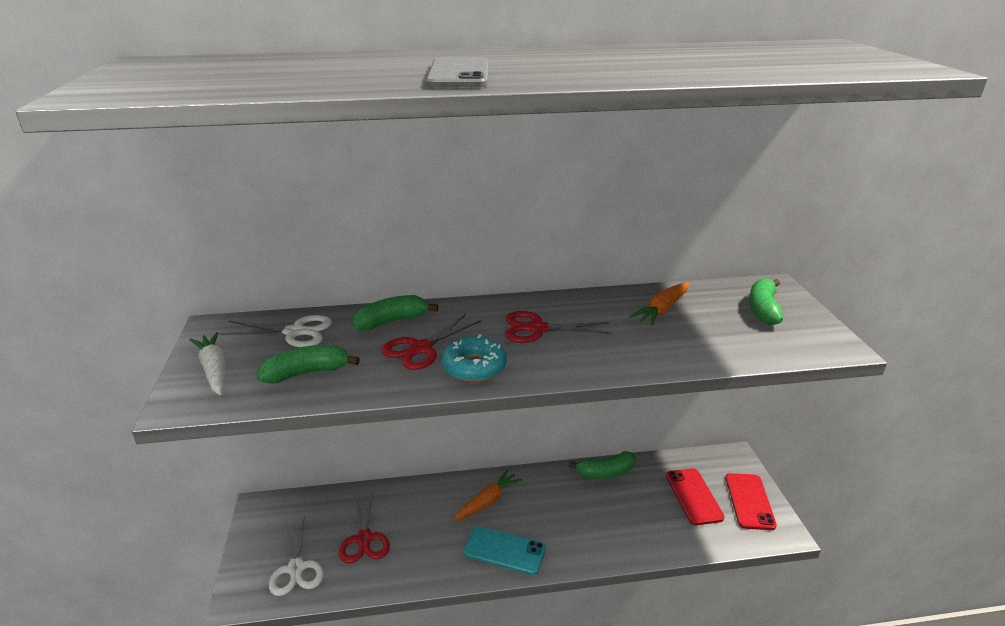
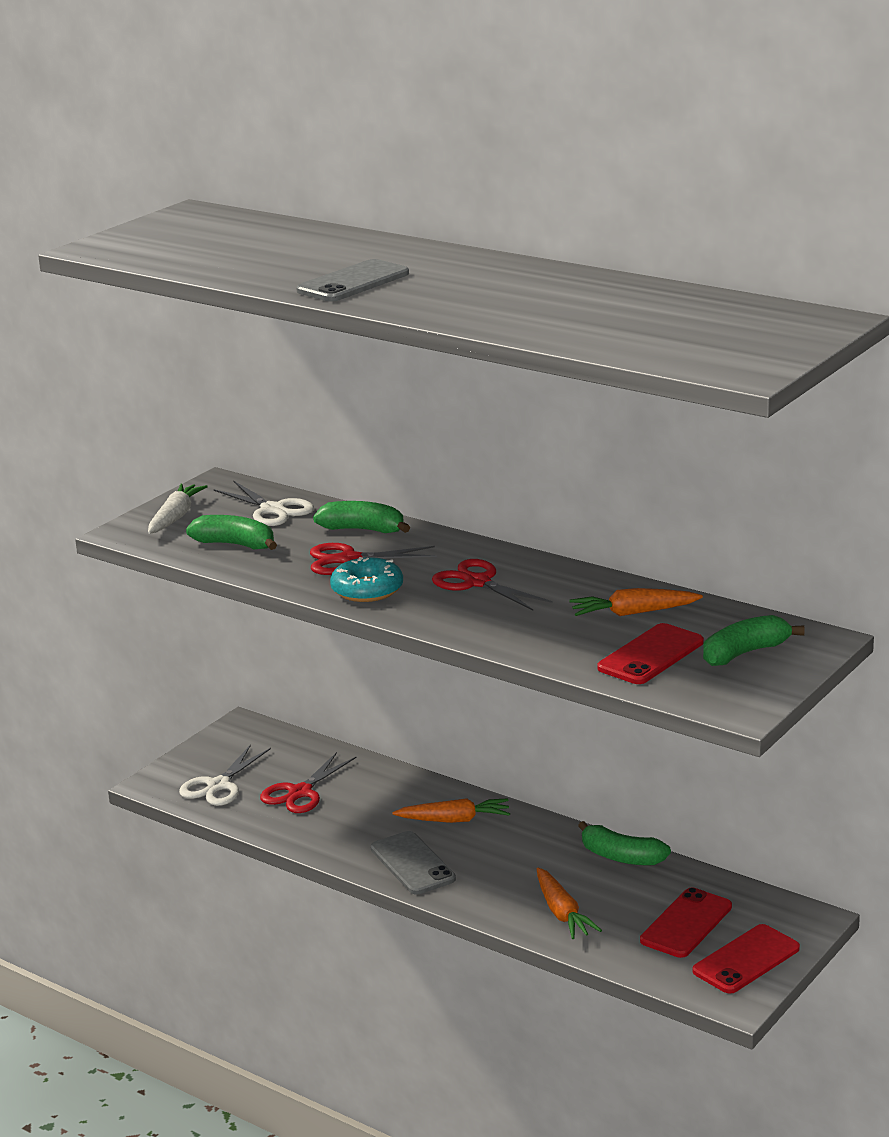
camera: 45 degrees right, 5 degrees down
(504, 551) = (412, 864): turquoise phone -> grey phone
(630, 531) = (562, 913): none -> orange carrot
(726, 333) = (651, 655): none -> red phone

